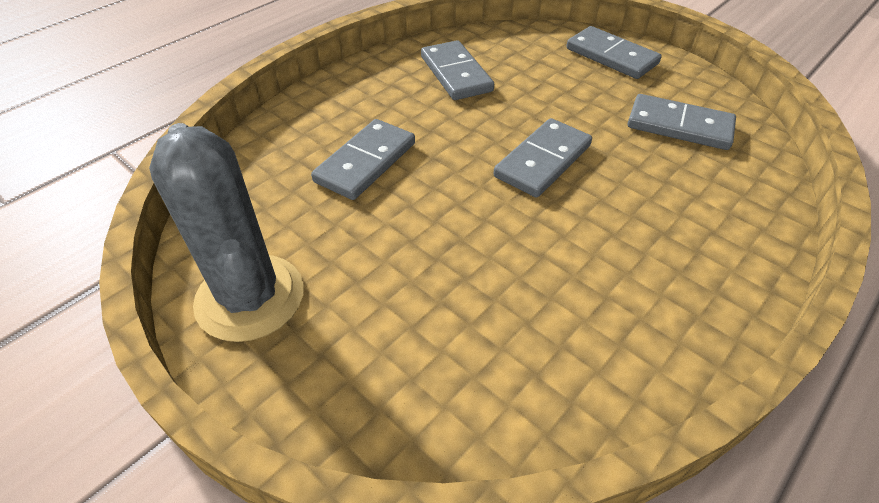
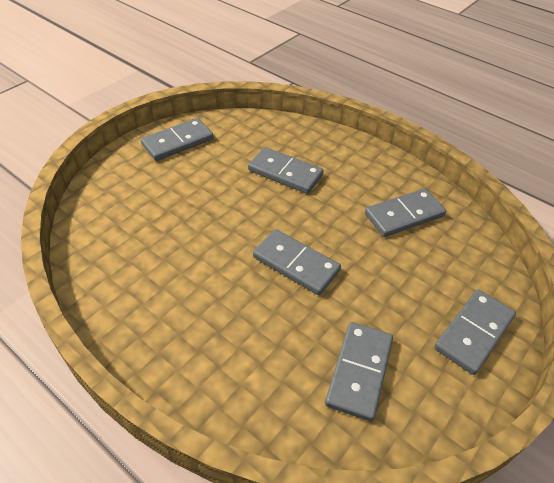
camera: 85 degrees right, 0 degrees up
(250, 297) = (177, 142): grey cactus -> grey domino

